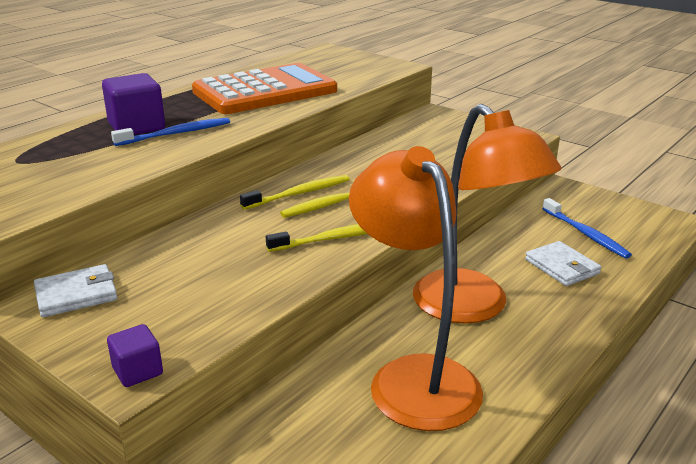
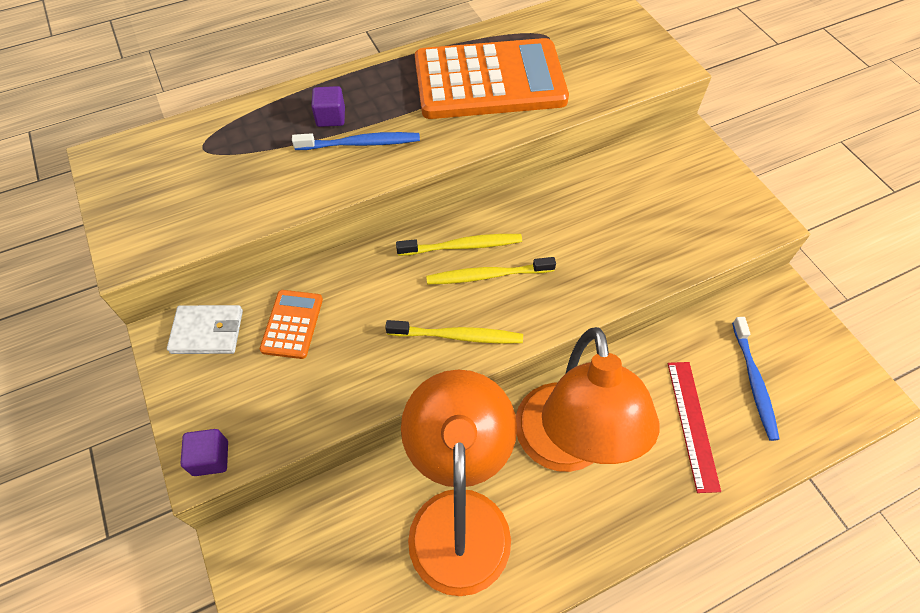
camera: 25 degrees right, 30 degrees up
(137, 127) = (331, 117): purple cube -> purple cube, size x0.57
(168, 269) = (292, 324): none -> orange calculator
(561, 267) = (692, 424): white wallet -> red ruler

